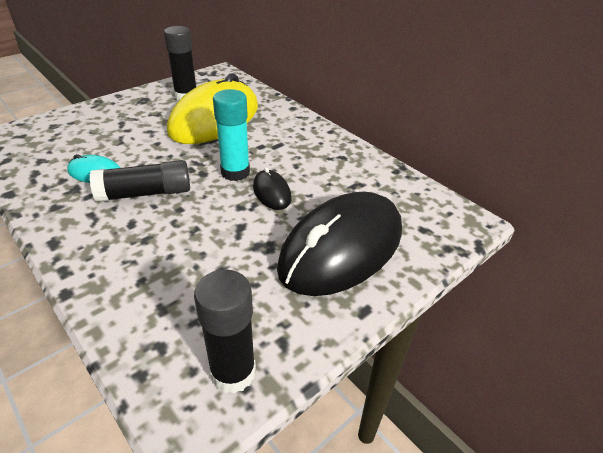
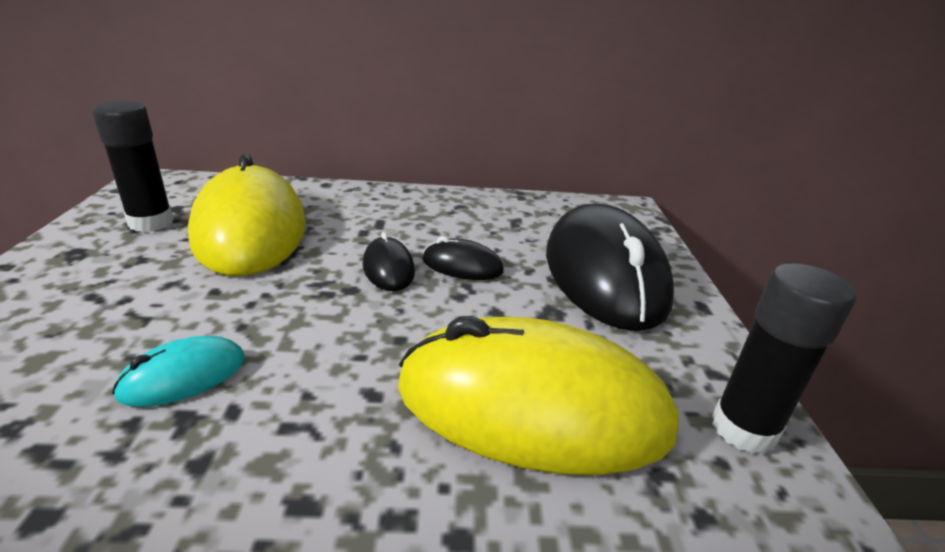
camera: 50 degrees left, 10 degrees down
(145, 193) = (321, 350): black glue stick -> none
(170, 276) = (532, 405): none -> yellow mouse
(235, 172) = (388, 268): turquoise glue stick -> black mouse

